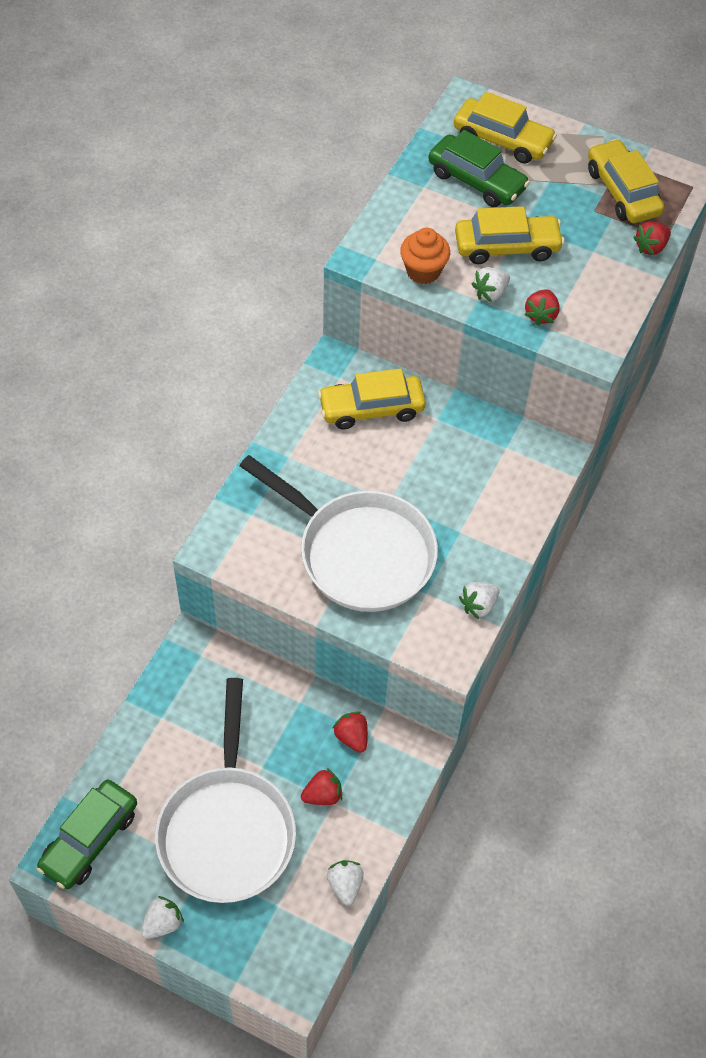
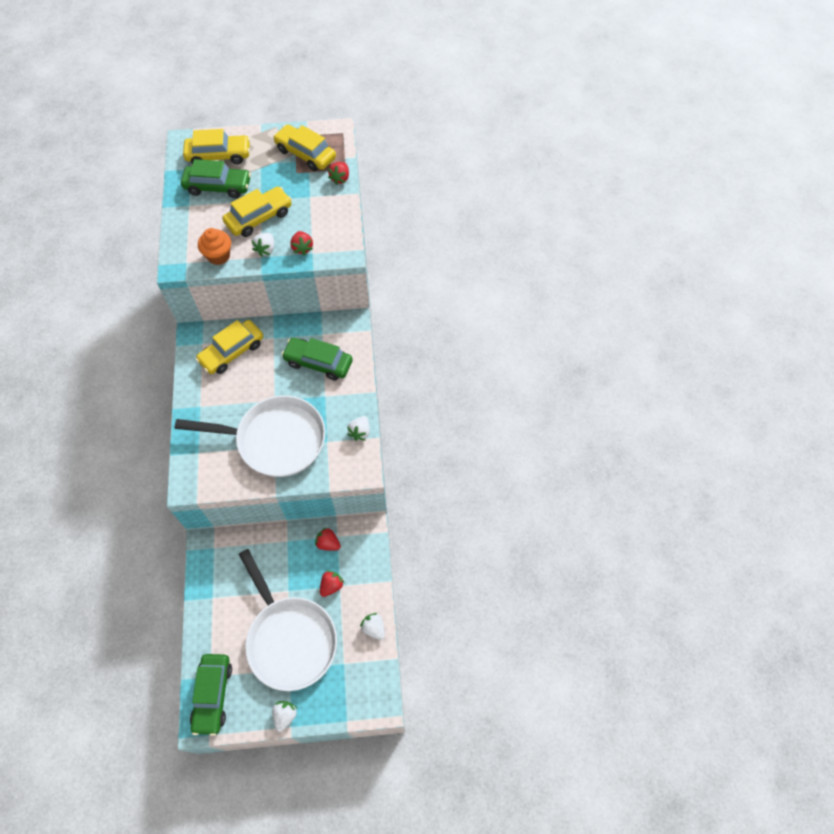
camera: 30 degrees left, 5 degrees up
(478, 483) = (318, 362): none -> green car

